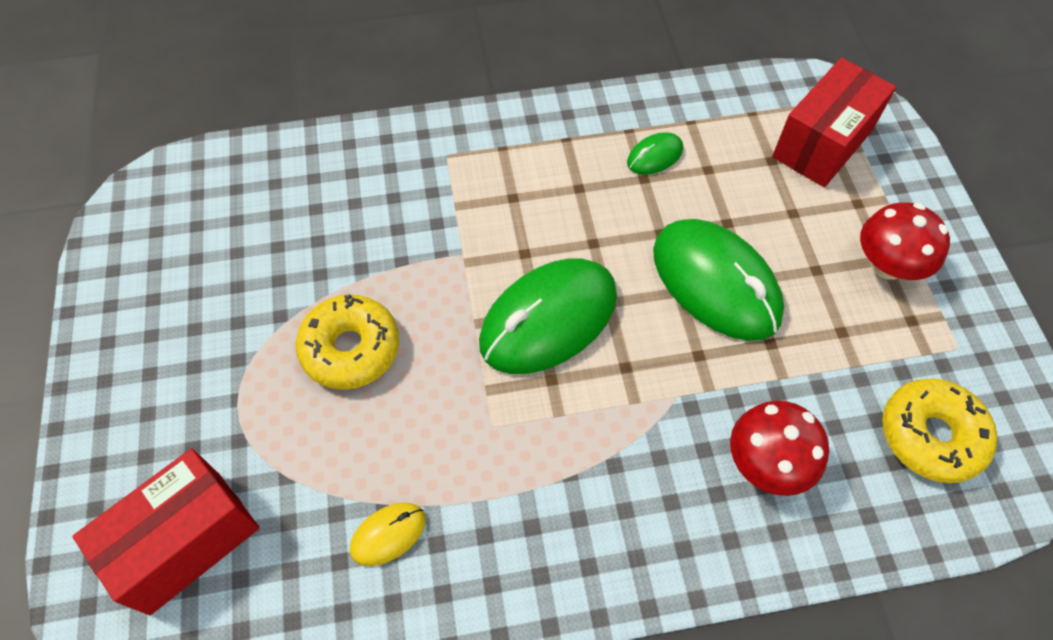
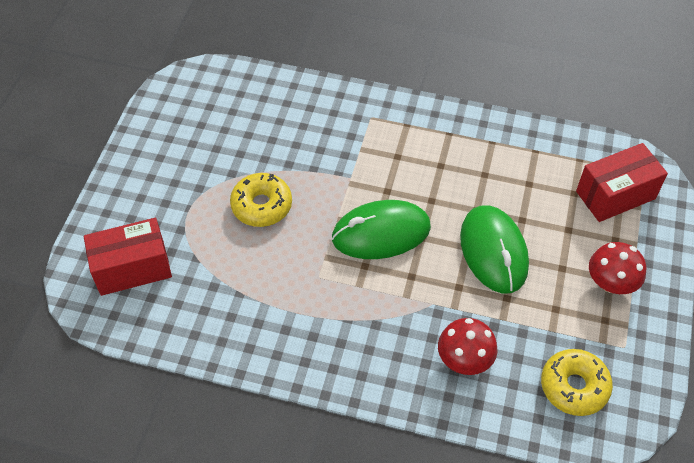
camera: 25 degrees right, 5 degrees down
(388, 534) = (235, 308): yellow mouse -> none
(654, 156) = (499, 163): green mouse -> none

